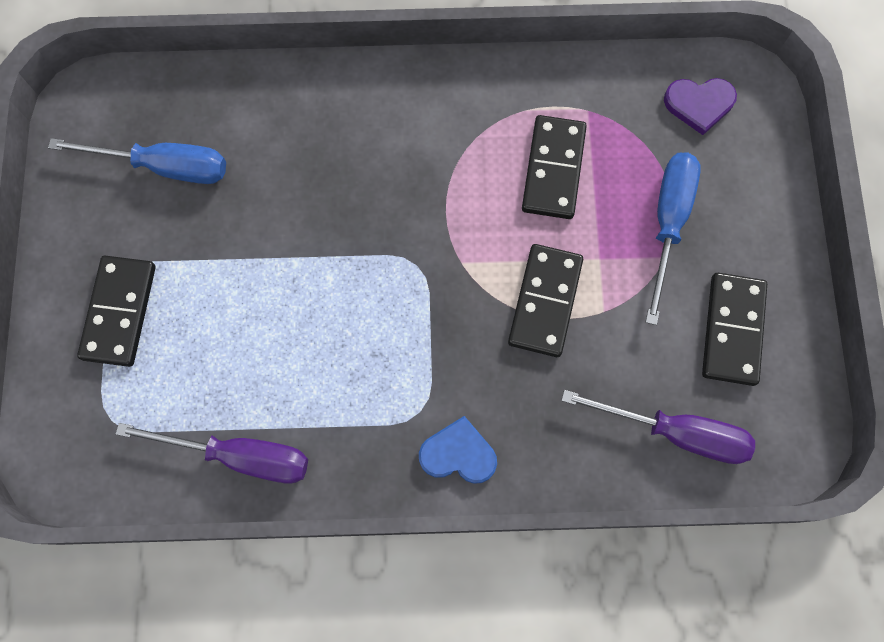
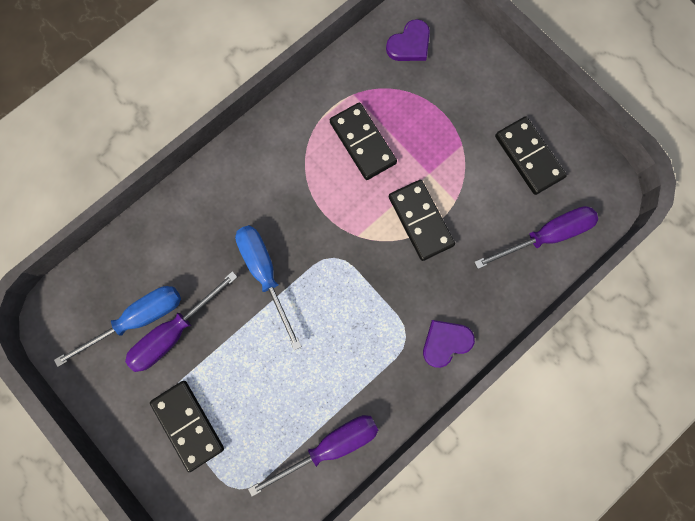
camera: 40 degrees left, 5 degrees up
(187, 208) = (174, 332): none -> purple screwdriver
(458, 454) = (445, 342): blue heart -> purple heart
(668, 223) = (448, 124): blue screwdriver -> blue screwdriver (265, 273)

